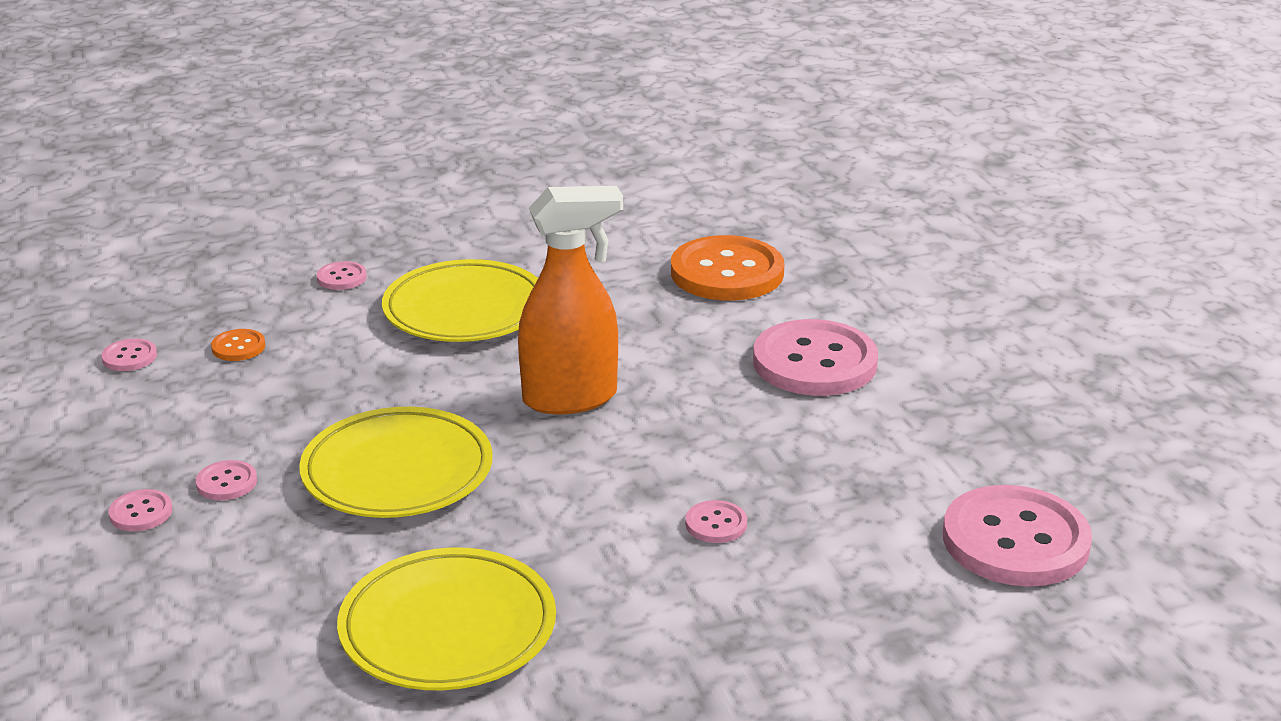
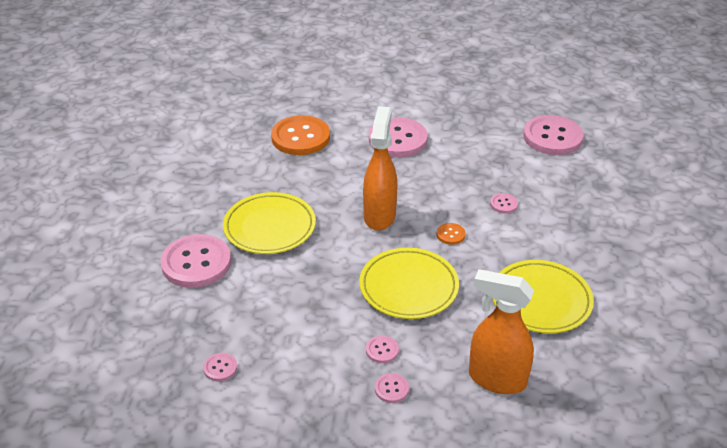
camera: 65 degrees left, 10 degrees up
(206, 617) = (496, 379): none -> orange spray bottle
(238, 347) = (244, 319): orange button -> orange button (450, 234)
(342, 278) = (196, 263): pink button -> pink button, size x2.32

